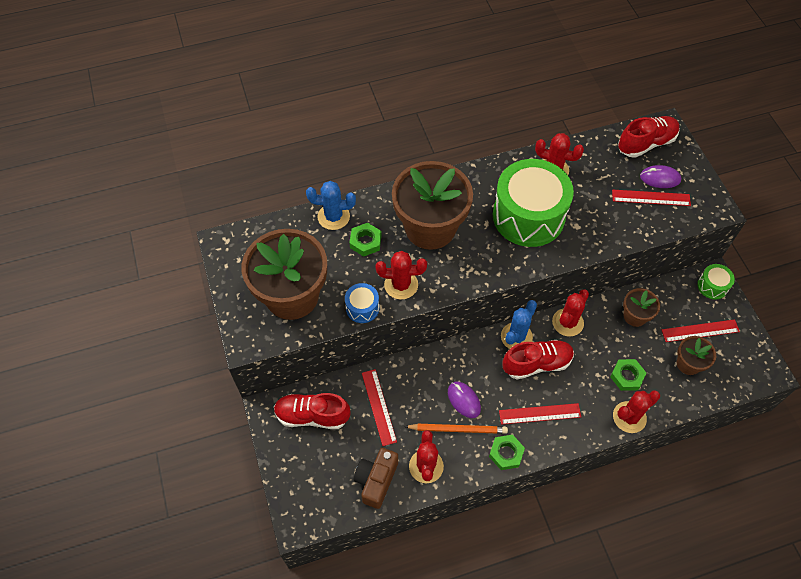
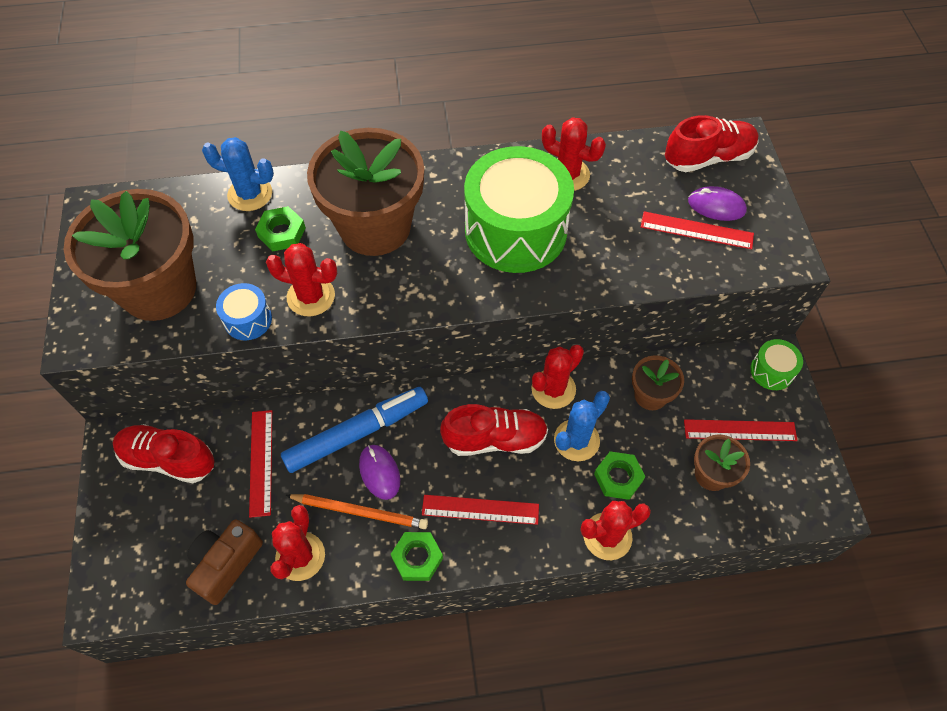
camera: 10 degrees right, 0 degrees up
(440, 375) = (357, 433): none -> blue marker
(516, 337) = (477, 397): blue cactus -> blue cactus (576, 440)

